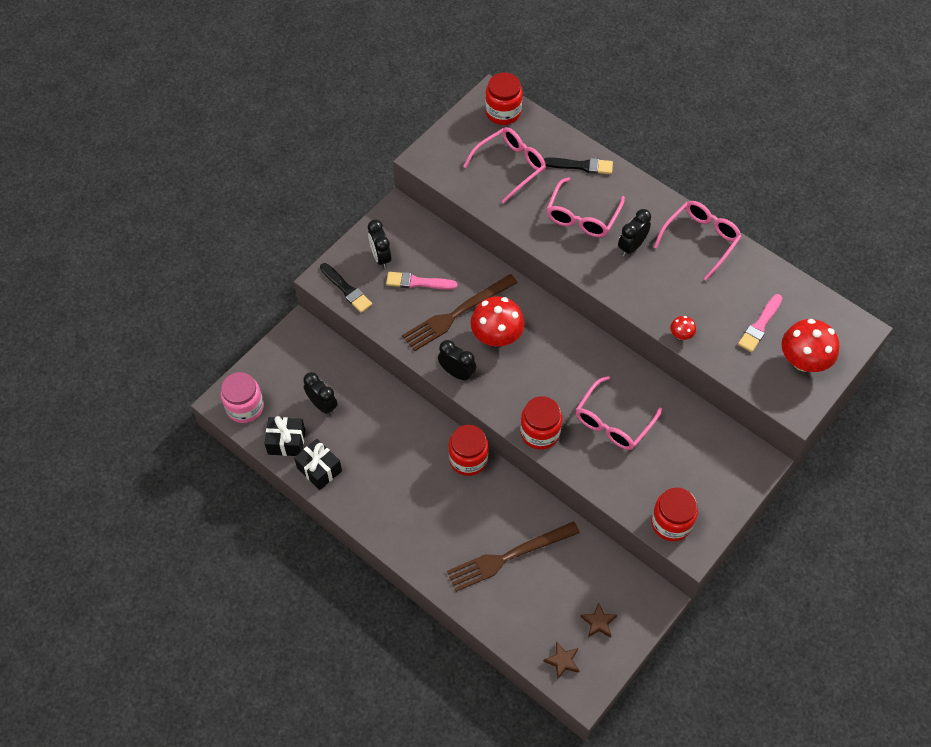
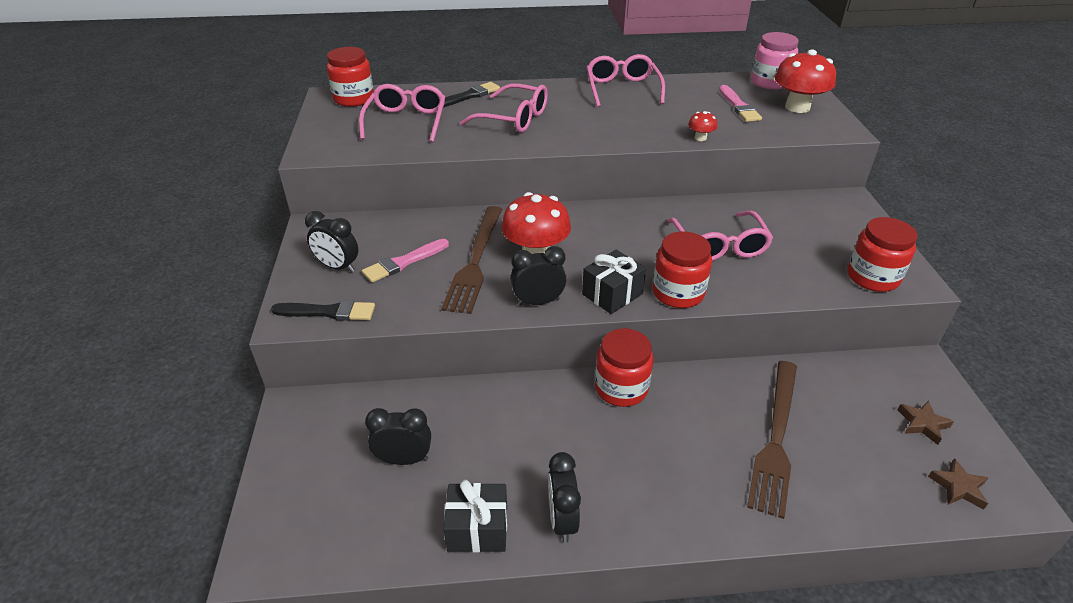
camera: 45 degrees left, 20 degrees down
(245, 407) = (298, 540): pink jar -> pink jar (770, 82)
(286, 442) = (400, 533): black gift -> black gift (612, 294)
(582, 216) = (514, 119): pink glasses -> pink glasses turned 45 degrees counterclockwise
(631, 247) = (580, 115): black clock -> black clock (562, 520)

